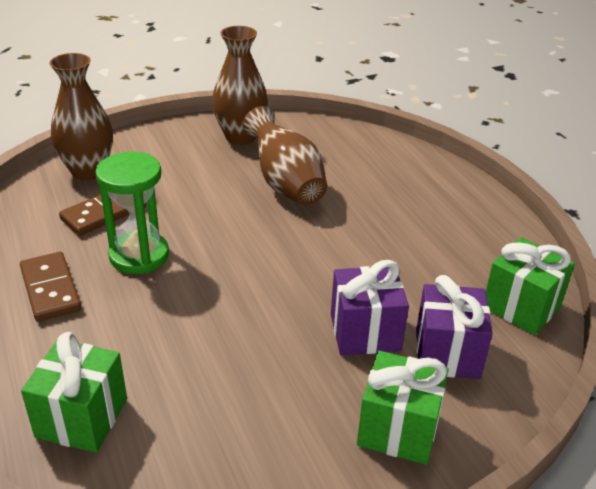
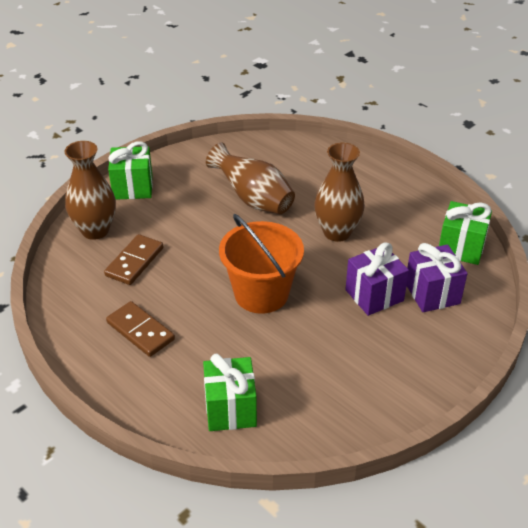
camera: 20 degrees left, 5 degrees up
(139, 255) = (186, 287): green hourglass -> none
(222, 288) = (261, 294): none -> orange bucket
(240, 137) = (193, 168): brown vase -> brown vase (337, 232)
(398, 429) = (429, 351): green gift -> green gift (133, 187)

